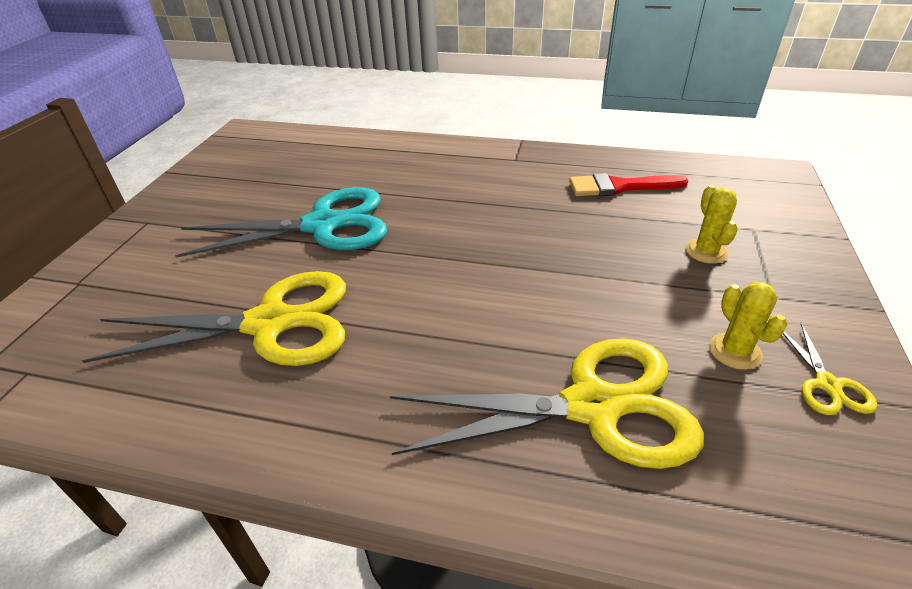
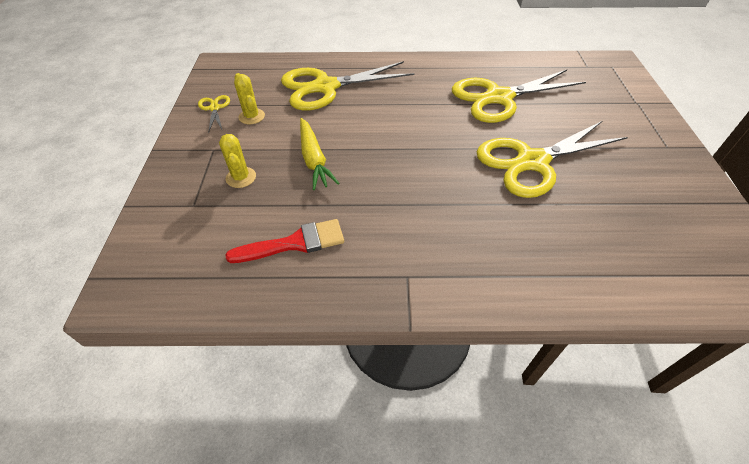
camera: 165 degrees right, 10 degrees up
(322, 225) = (532, 162): turquoise scissors -> yellow scissors
(606, 262) = (314, 159): none -> yellow carrot

